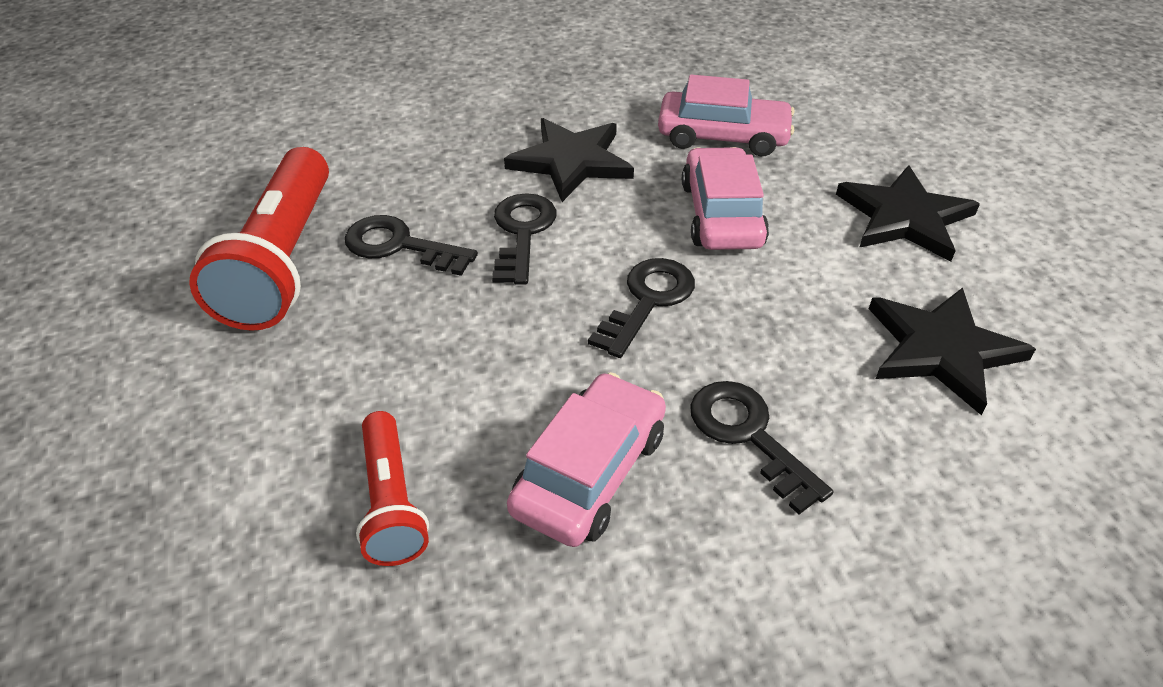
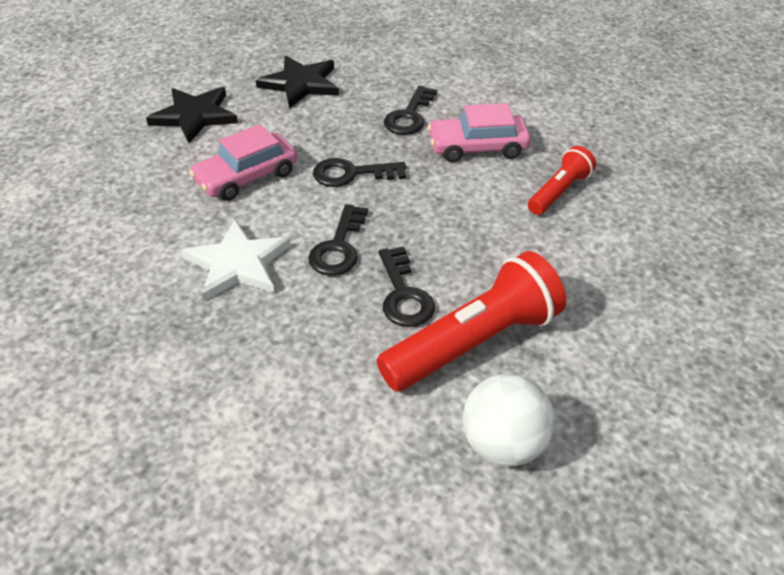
camera: 125 degrees left, 0 degrees up
(174, 220) = (503, 444): none -> white ball
(522, 233) = (339, 247): black key -> black key turned 45 degrees counterclockwise
(571, 161) = (237, 263): black star -> white star
(723, 136) = (148, 207): pink car -> none

